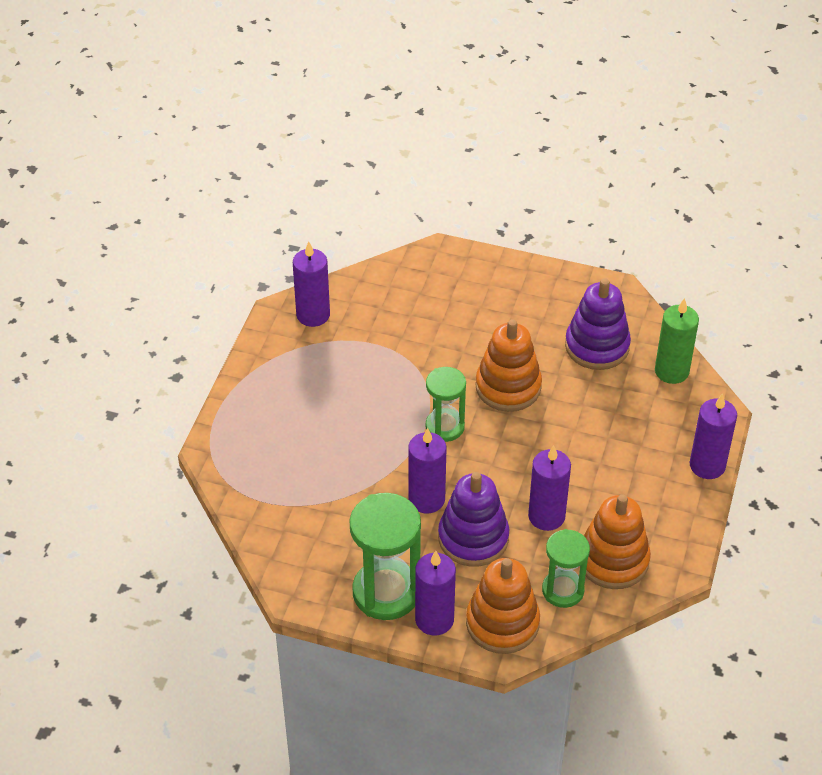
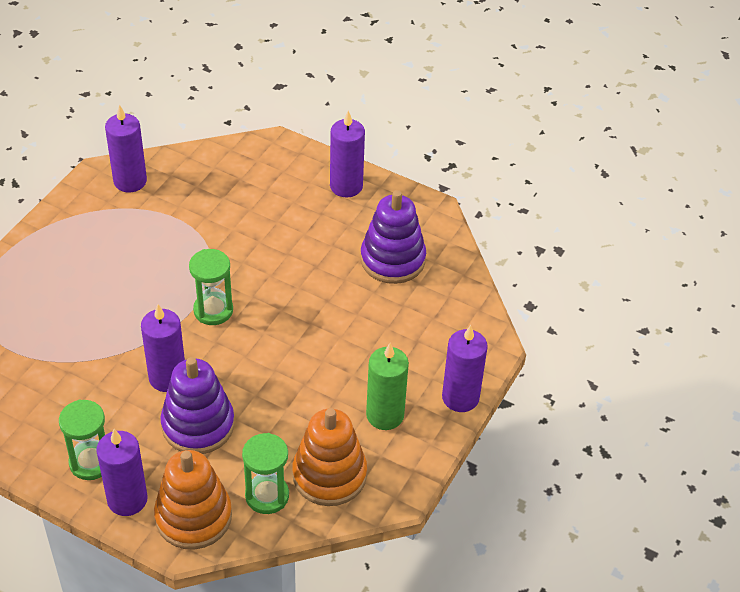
camera: 10 degrees right, 0 degrees up
(386, 592) = (91, 462): green hourglass -> green hourglass, size x0.62
(508, 387) = (290, 283): orange stacking toy -> none
(546, 516) = (279, 417): purple candle -> purple candle (346, 186)
(671, 371) = (458, 297): green candle -> green candle (385, 415)

